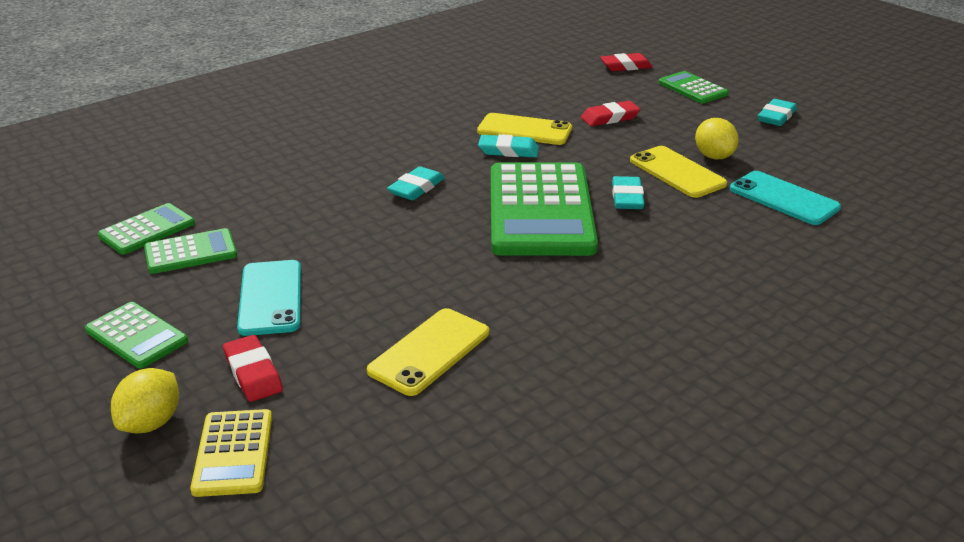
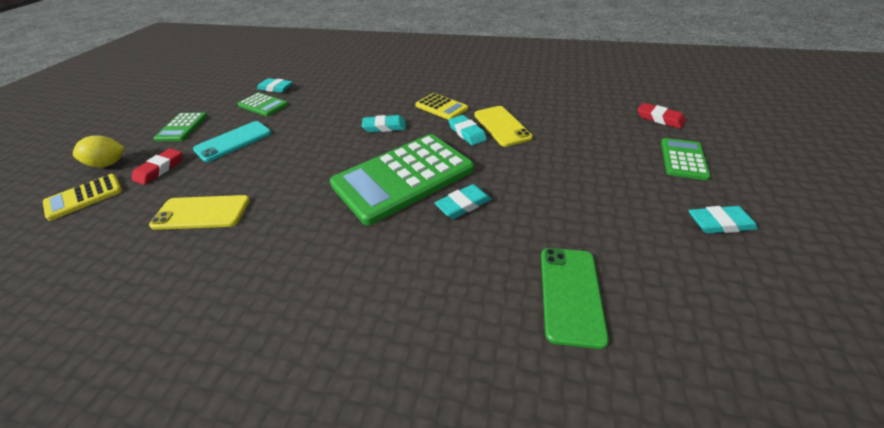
camera: 55 degrees right, 10 degrees up
(147, 230) = (276, 88): green calculator -> turquoise eraser
(429, 143) = (441, 107): none -> yellow calculator
(610, 118) = (570, 146): red eraser -> none
(677, 172) = (533, 211): yellow phone -> none
(714, 156) = (587, 218): yellow lemon -> none
(783, 198) = (571, 294): turquoise phone -> green phone

